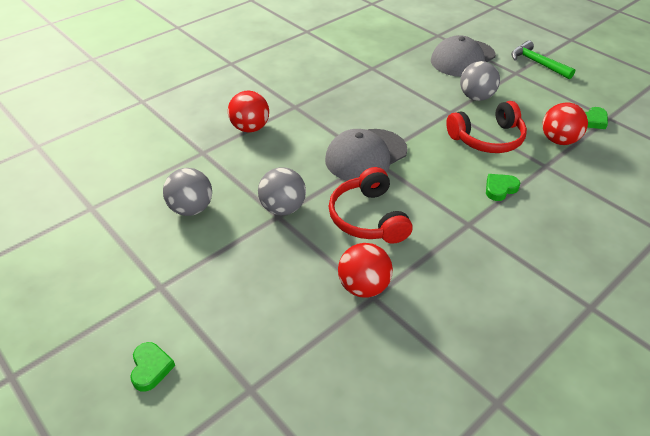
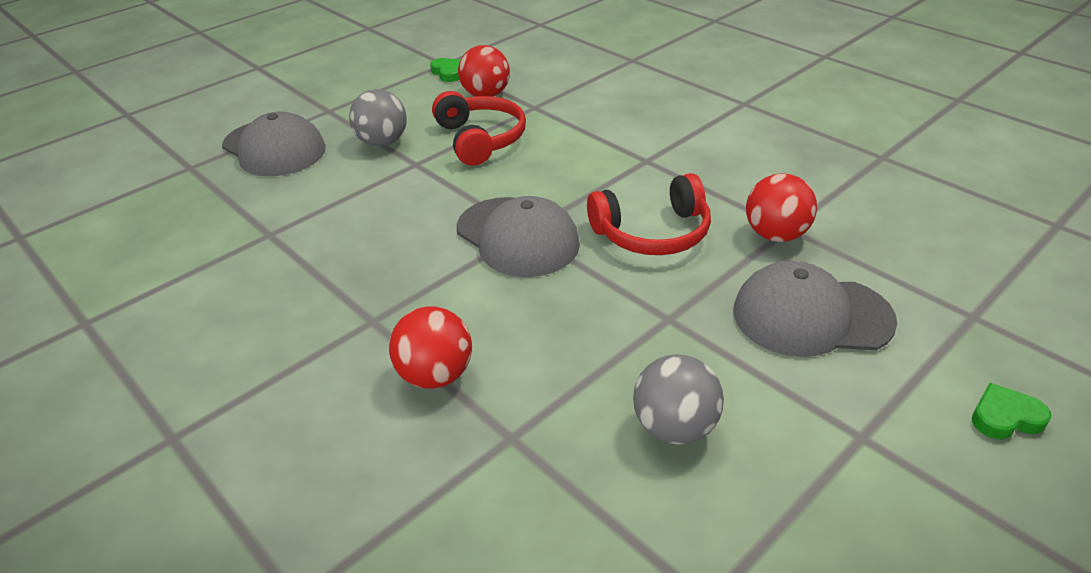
camera: 90 degrees left, 5 degrees down
(267, 287) = (811, 316): none -> grey cap
(283, 208) = (650, 314): grey ball -> none
(500, 189) = (580, 137): green heart -> none
(537, 63) = (310, 94): green hammer -> none

